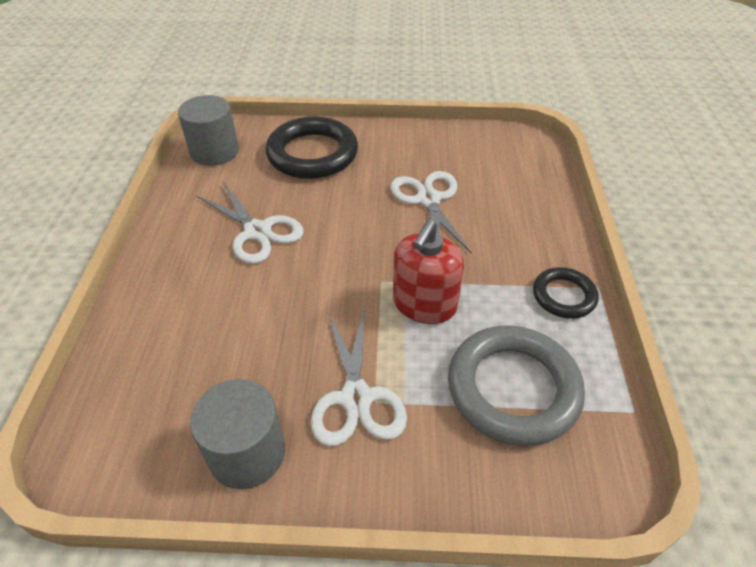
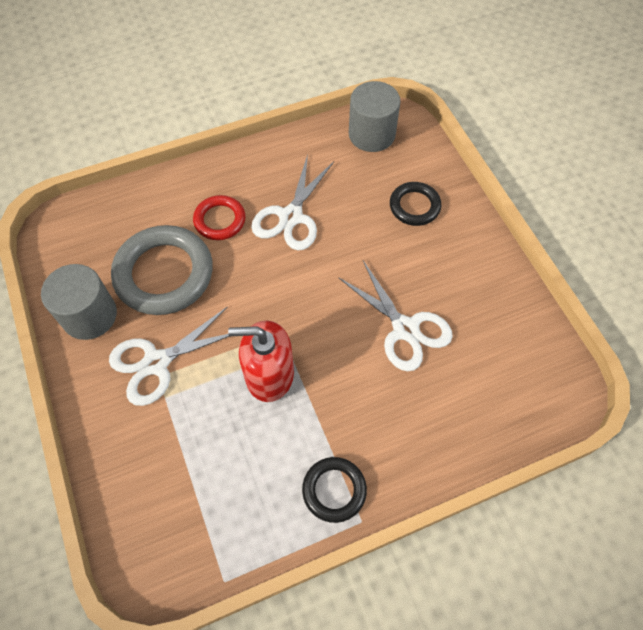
camera: 65 degrees right, 15 degrees up
(215, 286) = (220, 220): none -> red ring
(312, 154) = (414, 206): black ring -> black ring, size x0.55
(428, 200) = (405, 329): white scissors -> white scissors turned 90 degrees clockwise
(513, 388) = (209, 474): grey ring -> grey ring (164, 274)

